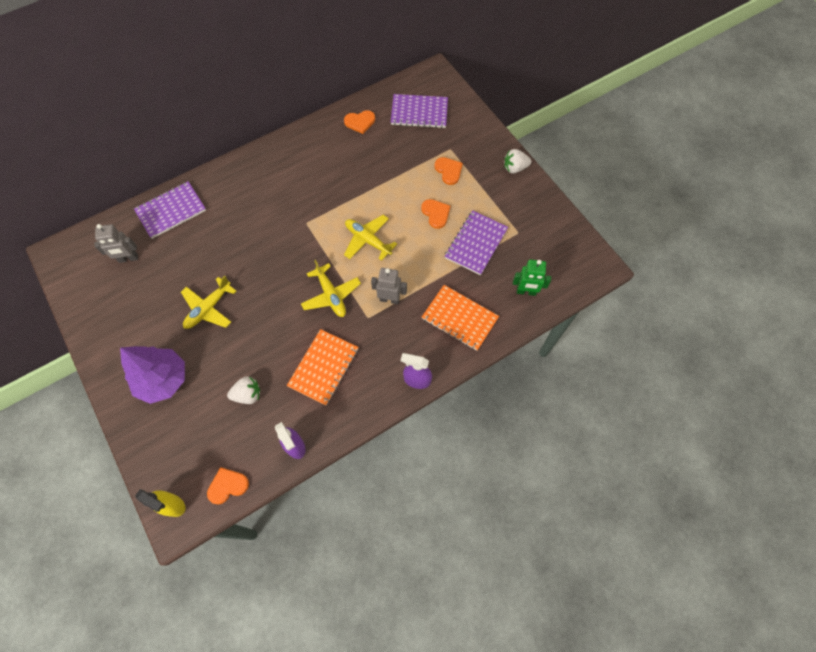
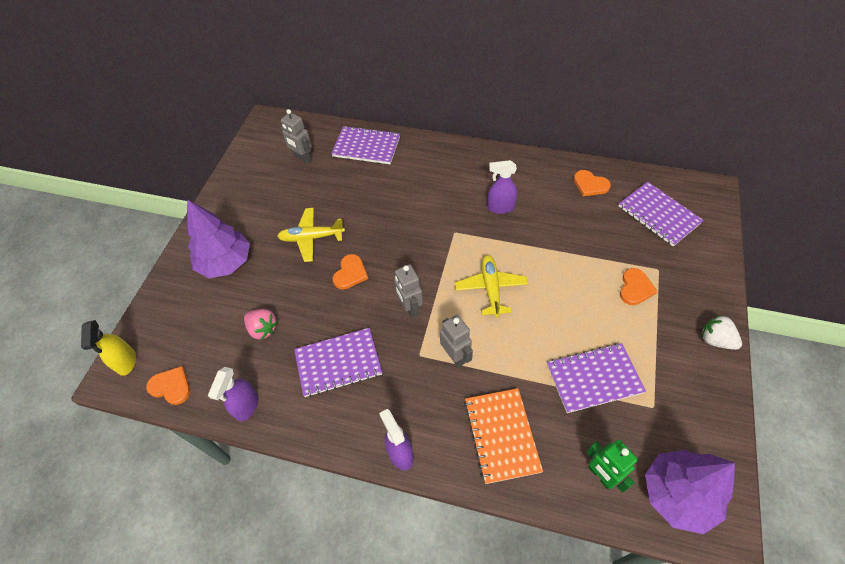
camera: 50 degrees right, 10 degrees down
(247, 394) = (263, 329): white strawberry -> pink strawberry
(318, 182) = (500, 207): none -> purple spray bottle
(323, 367) = (338, 363): orange notebook -> purple notebook
(331, 295) = (410, 308): yellow plane -> grey robot
(436, 214) = (581, 317): orange heart -> orange heart (350, 273)
(567, 267) = (678, 495): none -> purple tree

